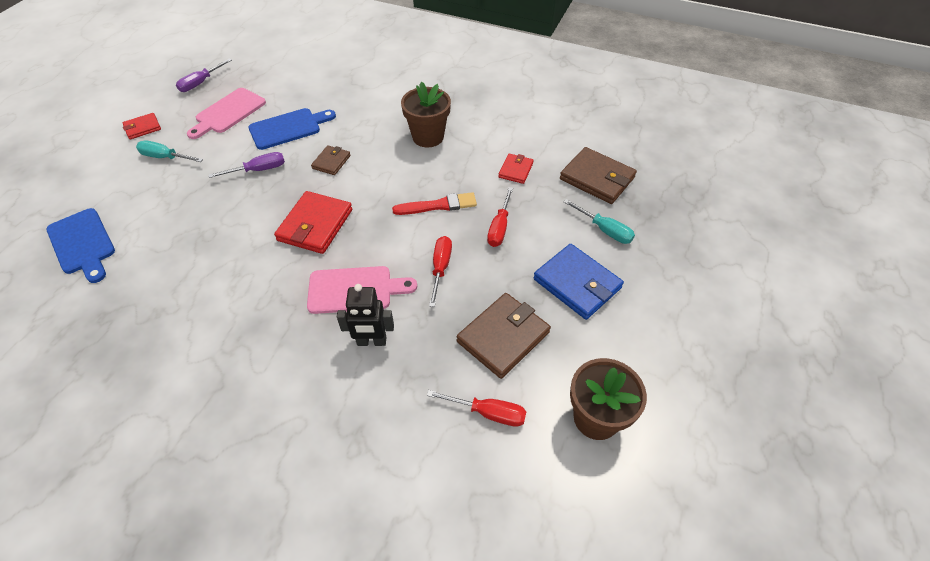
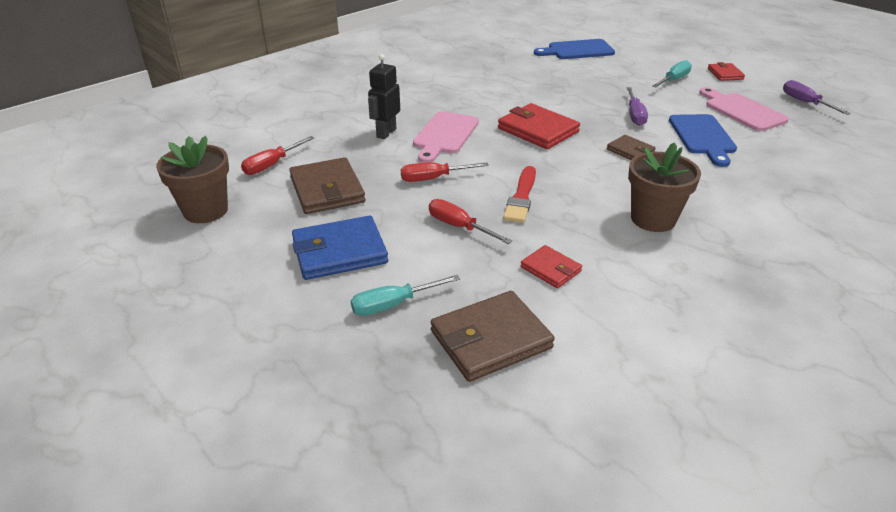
camera: 115 degrees right, 15 degrees down
(440, 268) = (433, 178): red screwdriver -> red screwdriver turned 135 degrees clockwise

